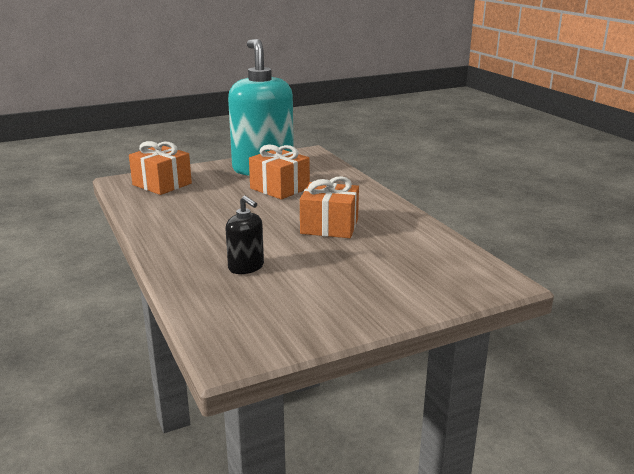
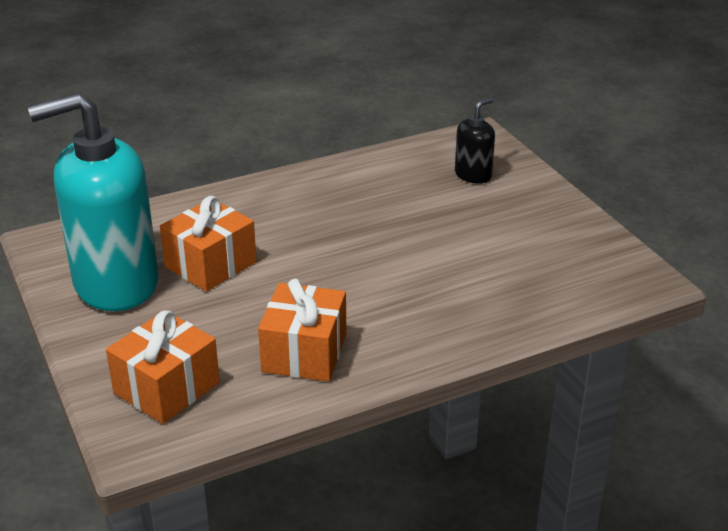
camera: 90 degrees left, 10 degrees up
(246, 267) = (469, 280): black soap dispenser -> black soap dispenser (473, 175)
(329, 226) = (352, 224): orange gift -> orange gift (304, 353)

